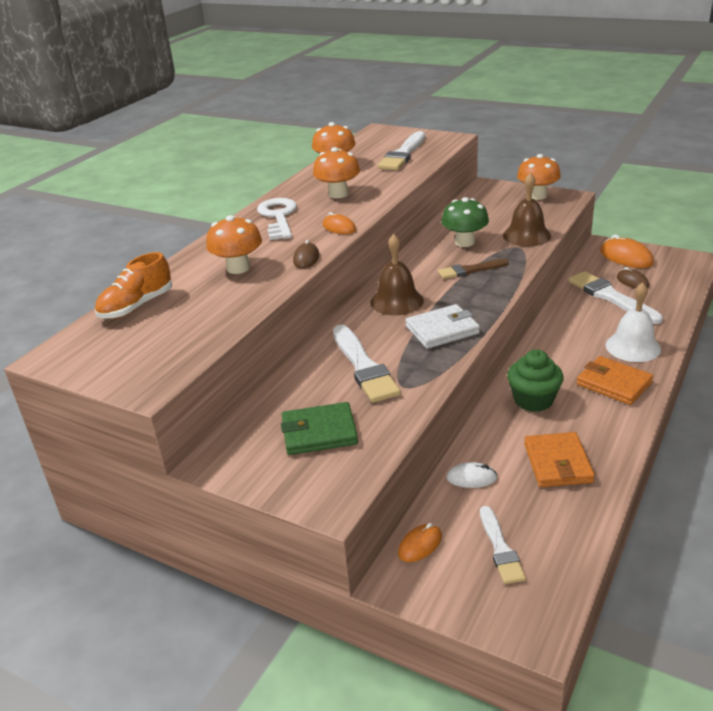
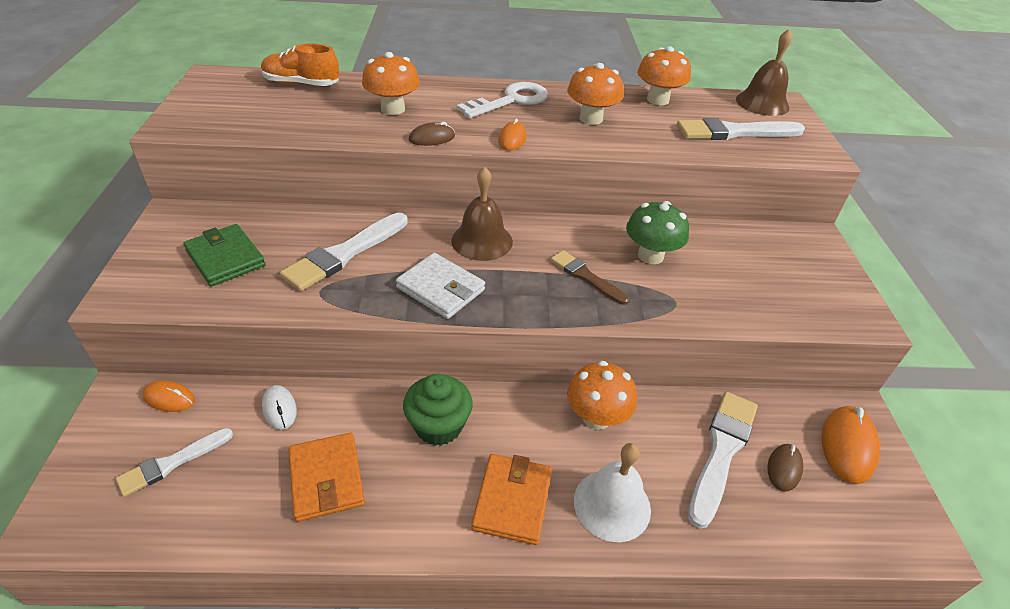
camera: 55 degrees right, 10 degrees up
(527, 235) = (713, 304): brown bell -> brown bell (762, 103)
(537, 196) = (834, 288): orange mushroom -> orange mushroom (596, 417)
(557, 463) = (326, 479): orange wallet -> orange wallet turned 75 degrees counterclockwise

